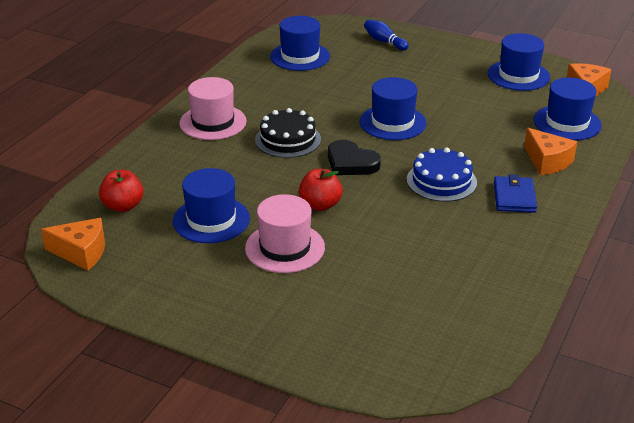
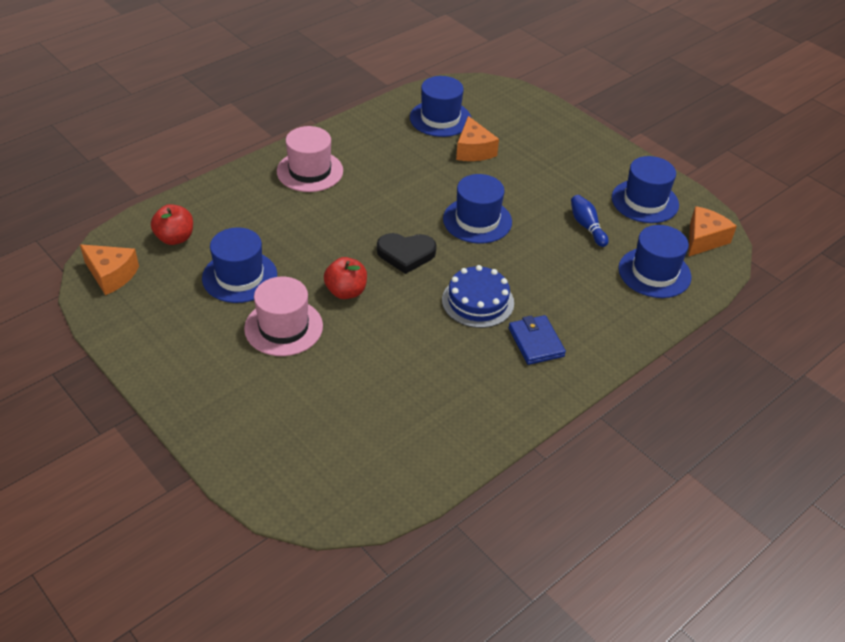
camera: 20 degrees right, 10 degrees up
(288, 139) = (365, 210): black cake -> none
(351, 163) = (406, 254): black heart -> black heart turned 60 degrees counterclockwise
(384, 42) = (535, 123): blue bowling pin -> blue bowling pin (587, 226)
(514, 197) = (536, 342): blue wallet -> blue wallet turned 45 degrees counterclockwise
(547, 162) = (599, 312): orange cheese -> orange cheese (473, 150)

